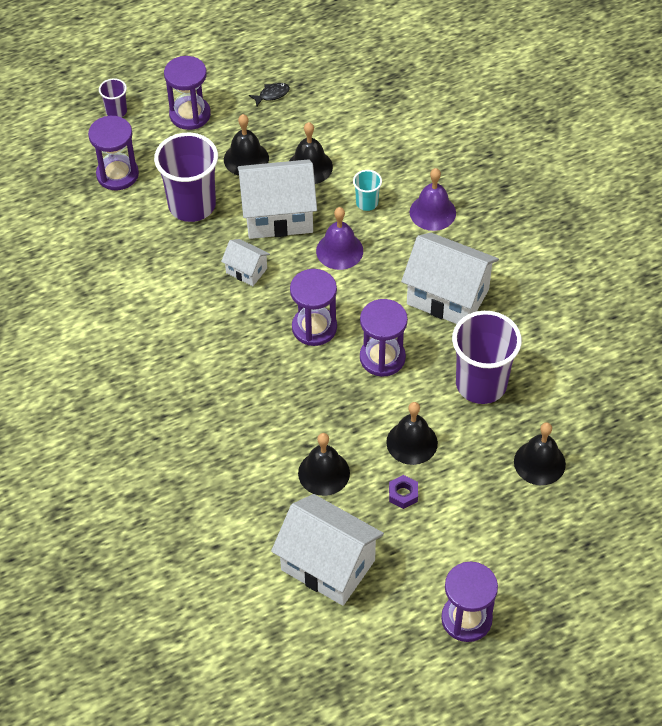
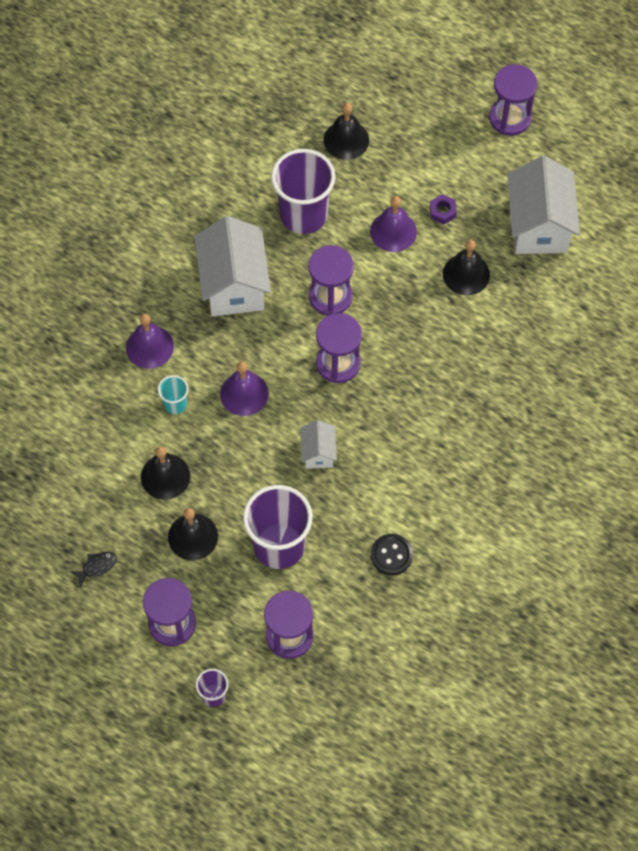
camera: 125 degrees left, 10 degrees up
(120, 269) = (391, 555): none -> black button
(272, 94) = (97, 567): black fish -> black fish turned 120 degrees clockwise
(278, 215) = (240, 466): white house -> none
(412, 442) = (393, 231): black bell -> purple bell

